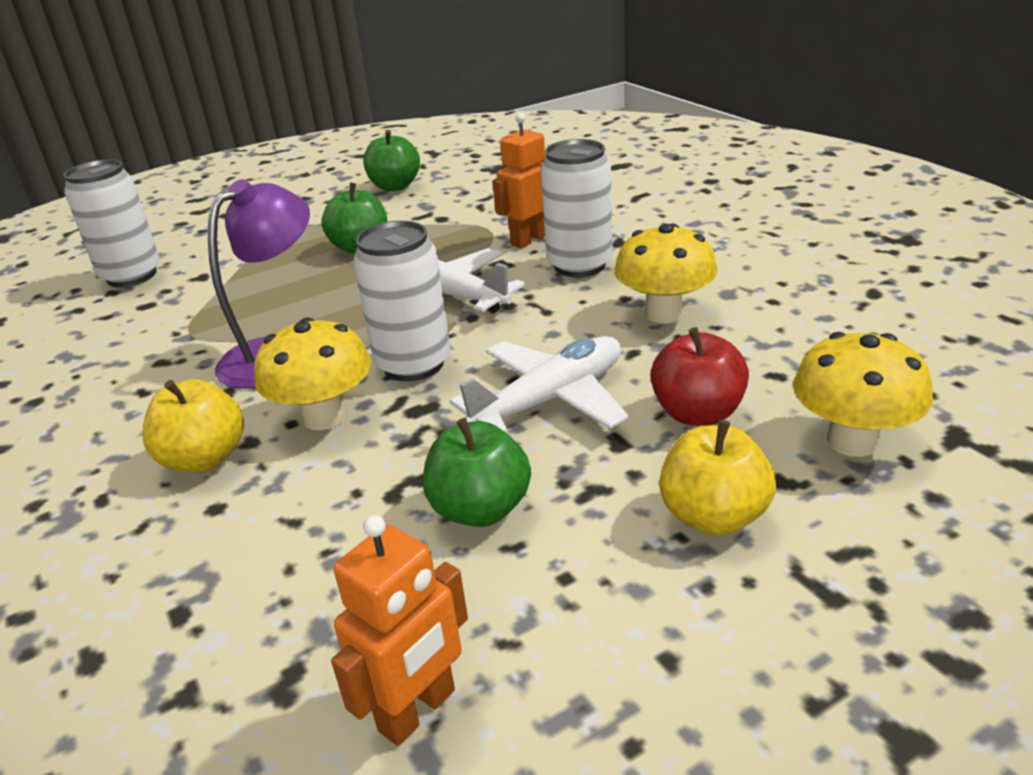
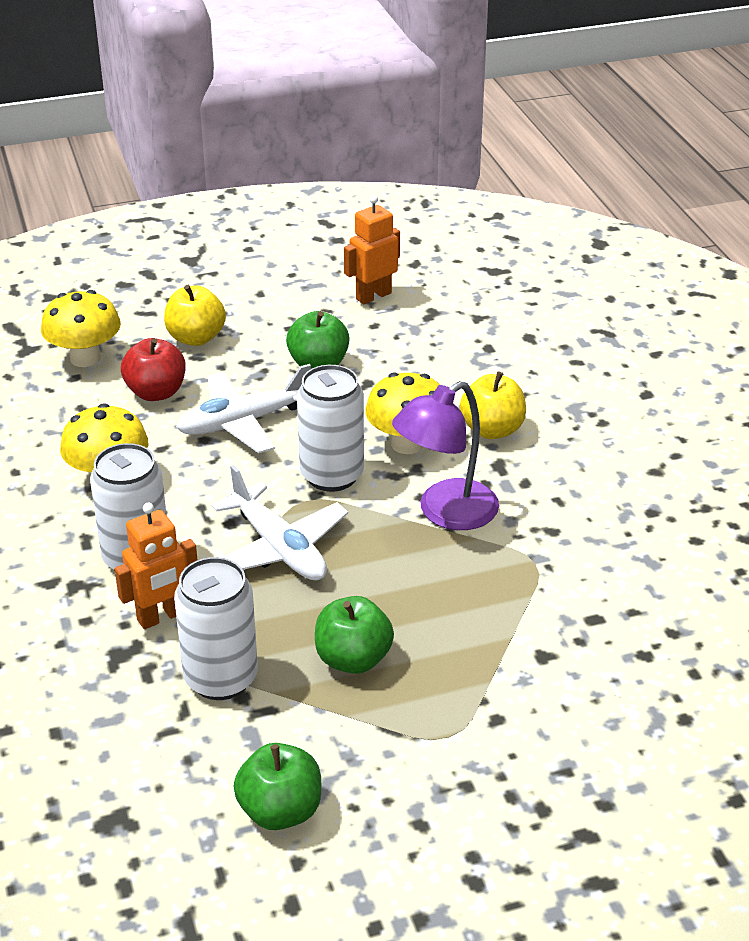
camera: 170 degrees left, 5 degrees up
(131, 276) = (631, 681): white can -> white can (221, 678)

